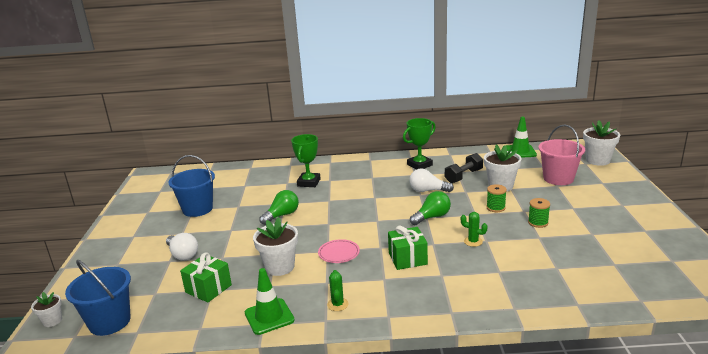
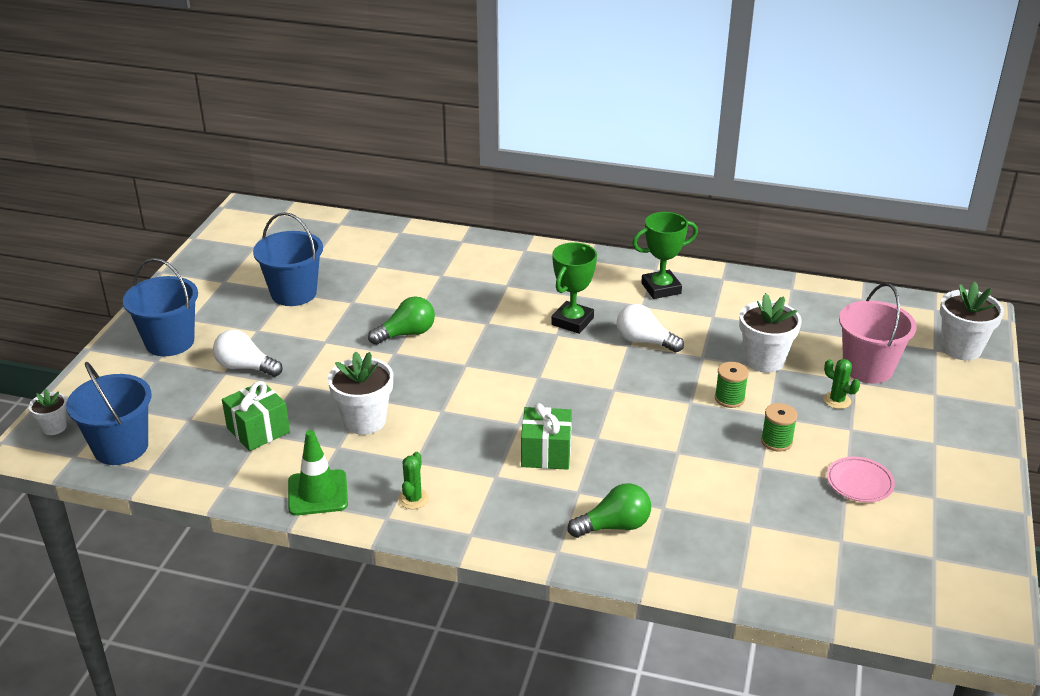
camera: 15 degrees right, 10 degrees up
(123, 251) = (170, 342): none -> blue bucket
(183, 255) = (245, 367): white light bulb -> white light bulb turned 135 degrees clockwise
(309, 182) = (473, 282): green trophy -> green trophy (572, 321)
(339, 253) = (455, 419): pink plate -> pink plate (859, 483)
(432, 217) = (622, 391): green light bulb -> green light bulb (614, 526)
(463, 176) = (717, 327): black dumbbell -> none
(473, 241) = (657, 449): green cactus -> green cactus (837, 400)
(520, 151) = (842, 299): green traffic cone -> none

